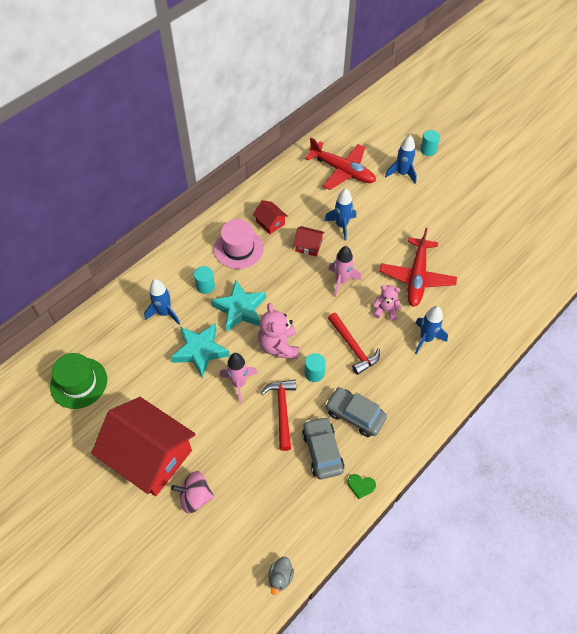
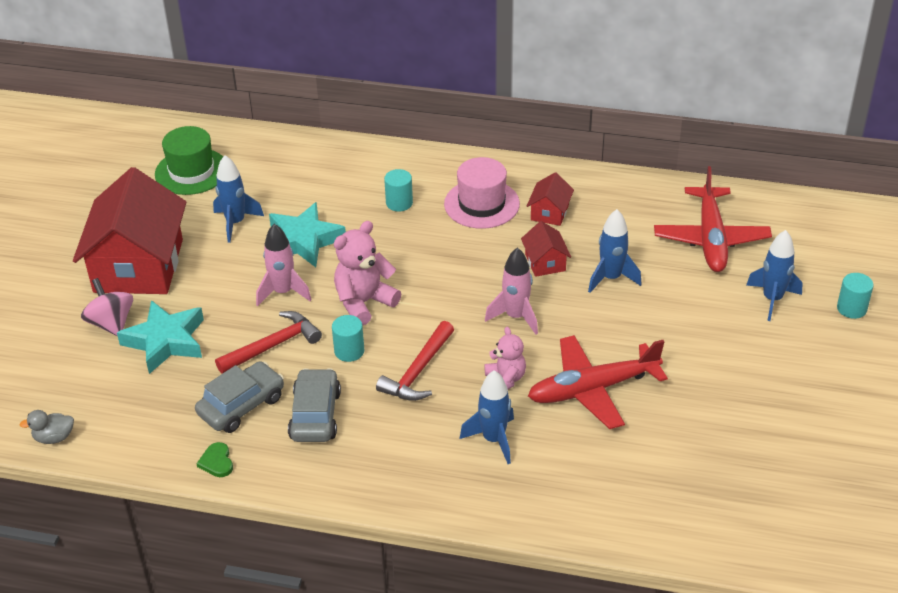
camera: 60 degrees right, 15 degrees down
(164, 313) = (333, 189): blue rocket -> blue rocket (235, 223)
(240, 309) = (390, 246): turquoise star -> turquoise star (165, 341)

